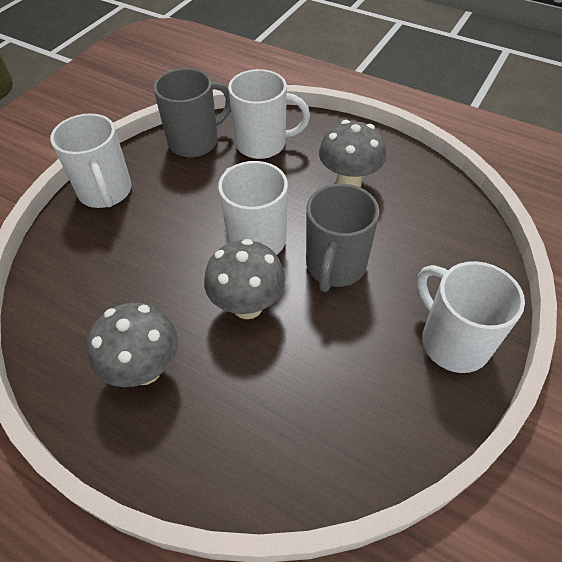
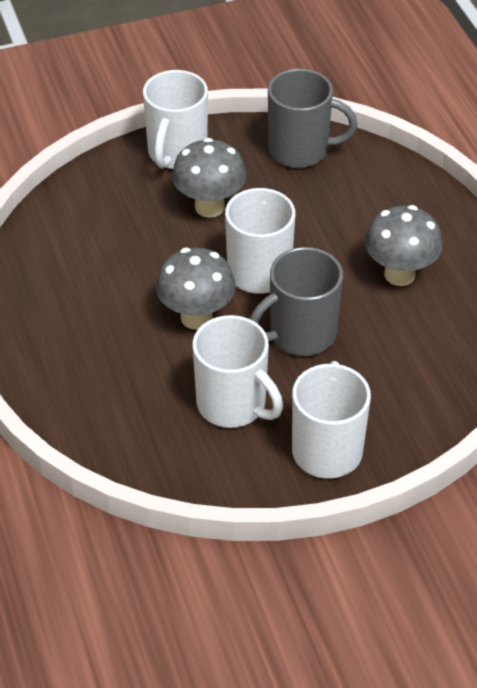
camera: 40 degrees right, 5 degrees down
(145, 369) = (78, 311): grey mushroom -> grey mushroom (209, 207)
(263, 144) = (361, 190): white mug -> white mug (233, 405)

